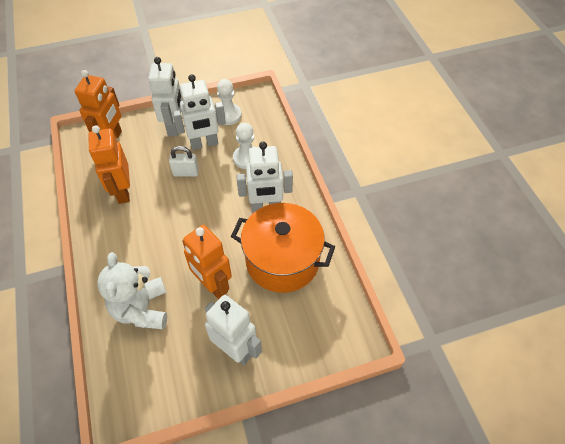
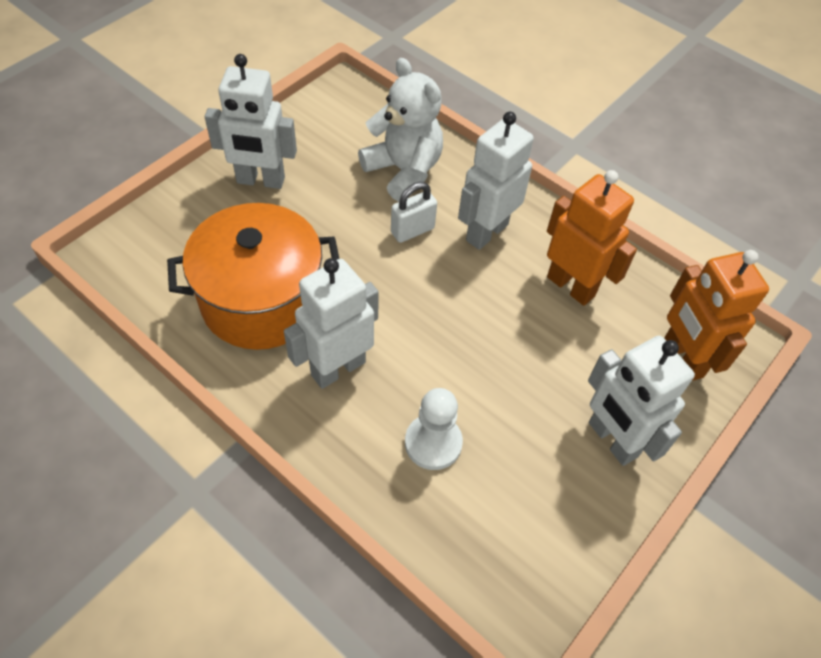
camera: 145 degrees right, 0 degrees up
(186, 172) = (510, 362): white padlock -> white padlock (412, 230)
(204, 144) = (529, 432): white robot -> white robot (486, 232)
(213, 285) = (338, 230): orange robot -> none
(228, 115) = (542, 524): white pawn -> none

